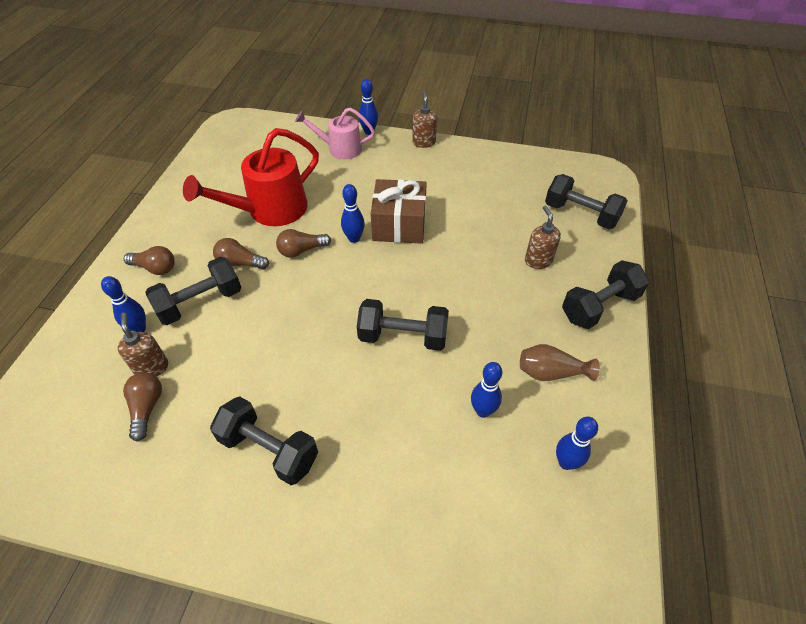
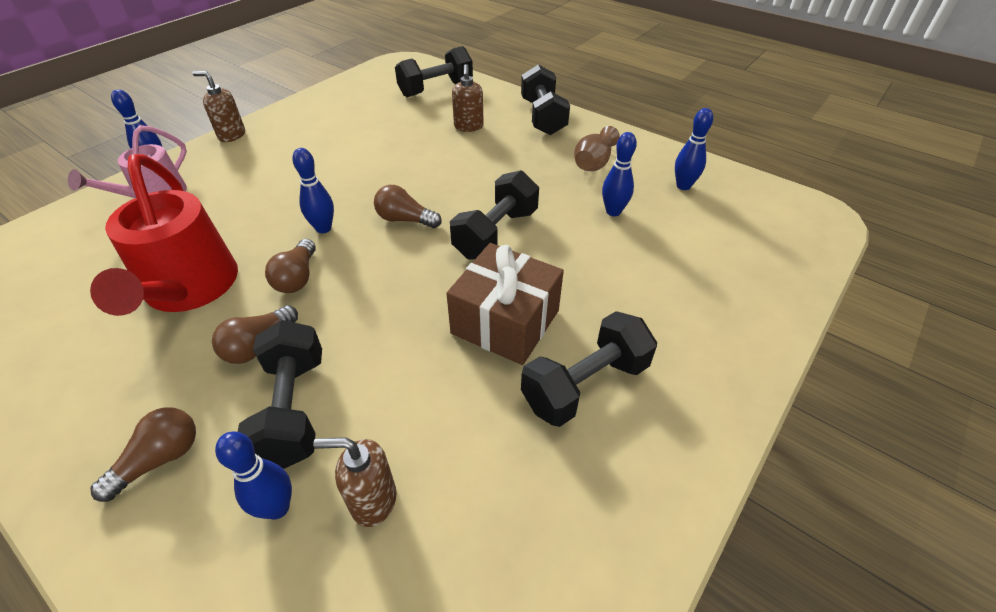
camera: 65 degrees left, 5 degrees down
(147, 408) = (446, 520): brown light bulb -> brown light bulb (405, 219)
(399, 224) = (338, 189): brown gift -> brown gift (505, 322)
(538, 261) = (468, 127): brown soap dispenser -> brown soap dispenser turned 105 degrees counterclockwise

